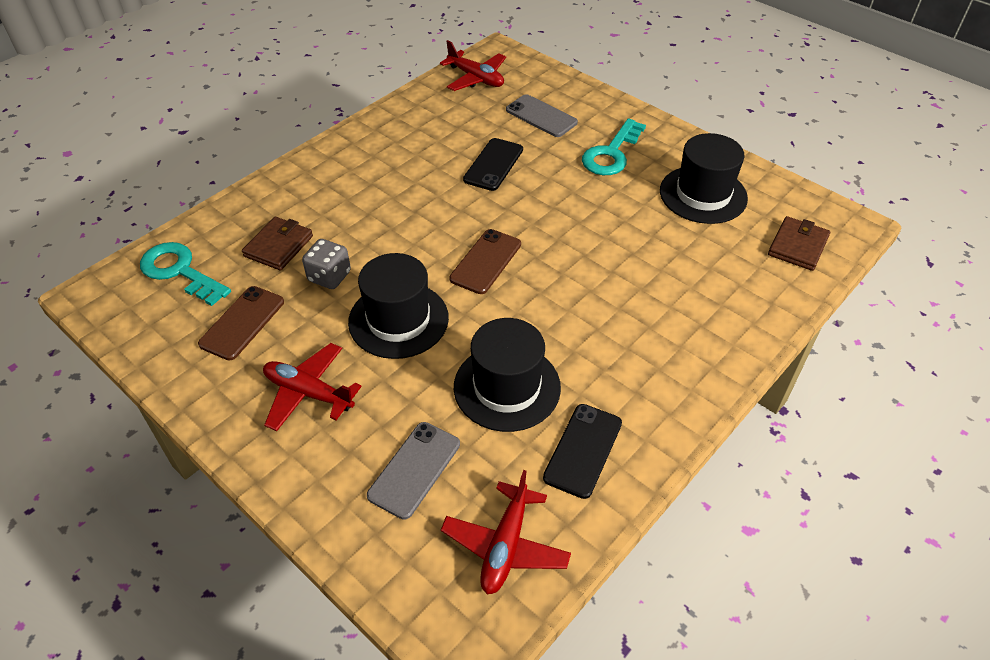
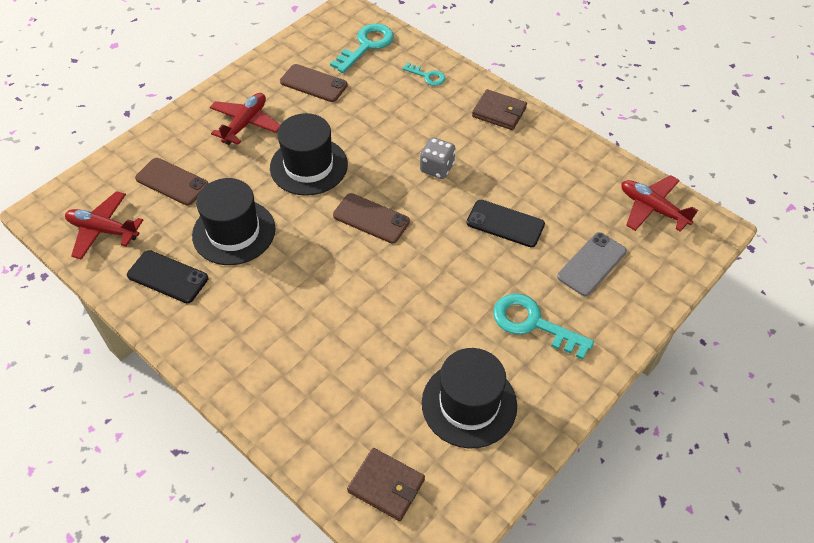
camera: 90 degrees right, 5 degrees up
(257, 215) = (427, 76): none -> turquoise key
(279, 246) = (392, 92): brown wallet -> brown wallet (499, 112)
(329, 276) = (357, 123): grey dice -> grey dice (437, 168)
(414, 469) = (172, 182): grey phone -> brown phone
(476, 78) = (652, 208): red plane -> red plane turned 90 degrees clockwise

